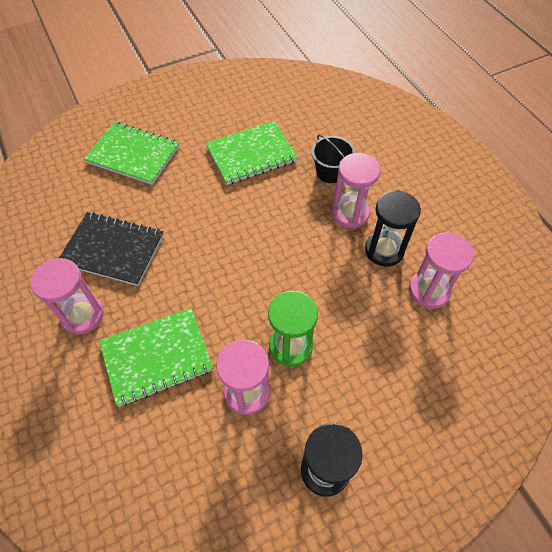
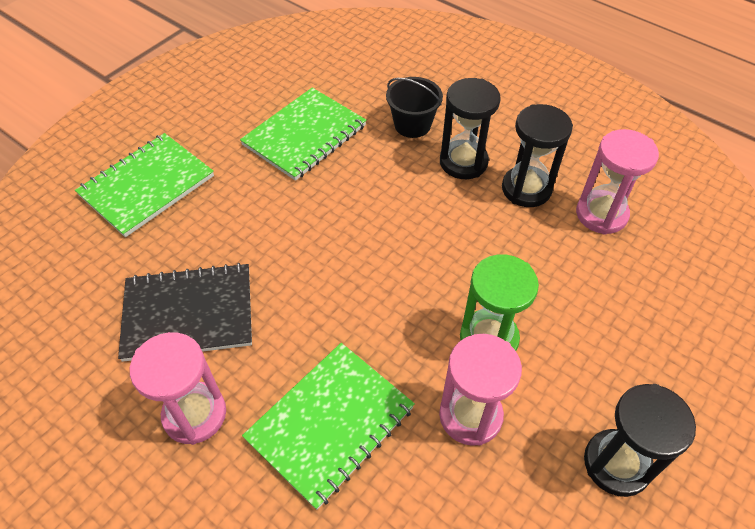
camera: 25 degrees left, 5 degrees down
(133, 154) = (147, 186): green notebook -> green notebook turned 45 degrees counterclockwise
(350, 213) = (463, 162): pink hourglass -> black hourglass

